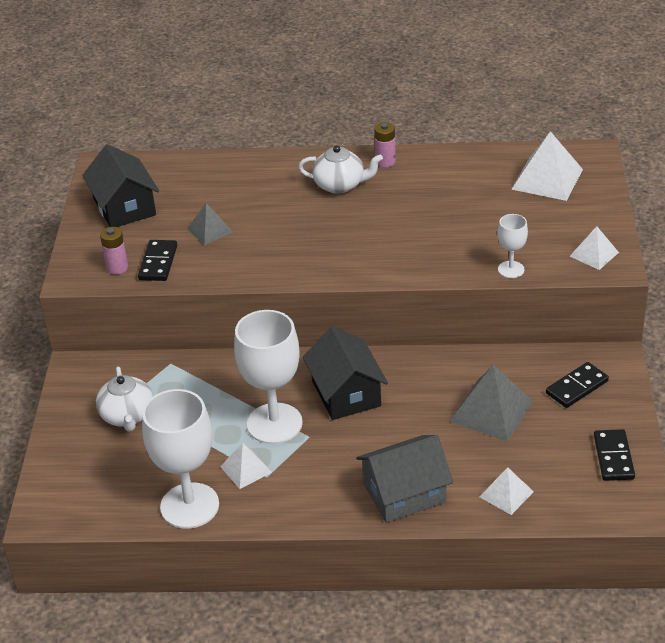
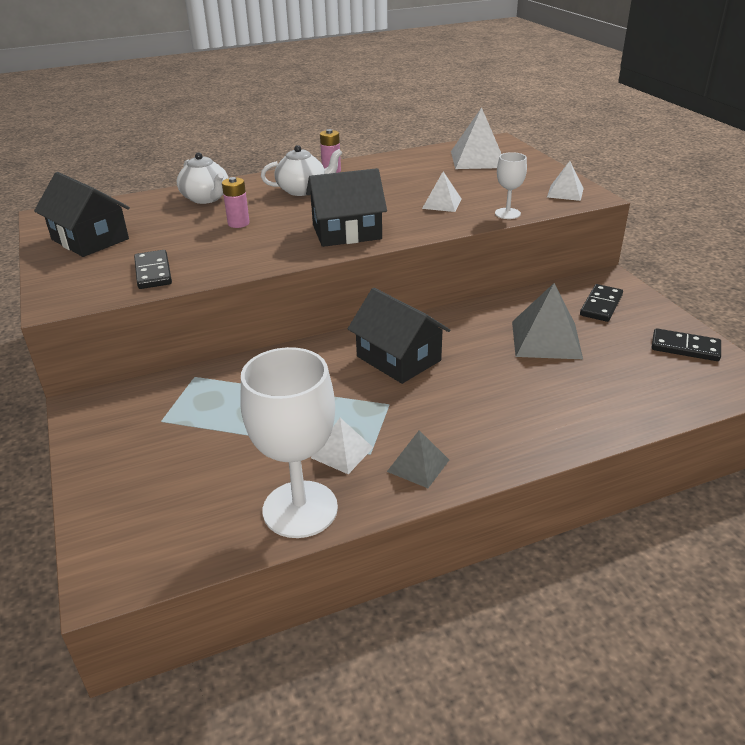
camera: 25 degrees left, 5 degrees down
(117, 268) = (107, 284): pink battery -> pink battery (238, 223)
(127, 416) = (170, 436): white teapot -> white teapot (206, 198)
(210, 230) = (195, 239): grey pyramid -> grey pyramid (418, 465)
(274, 423) = (344, 402): white goblet -> none
(344, 255) = (347, 232): none -> black house
(404, 493) = (528, 428): grey house -> none
(506, 494) = (624, 402): white pyramid -> white pyramid (441, 203)
(613, 457) = (685, 347): black domino -> black domino turned 45 degrees counterclockwise

